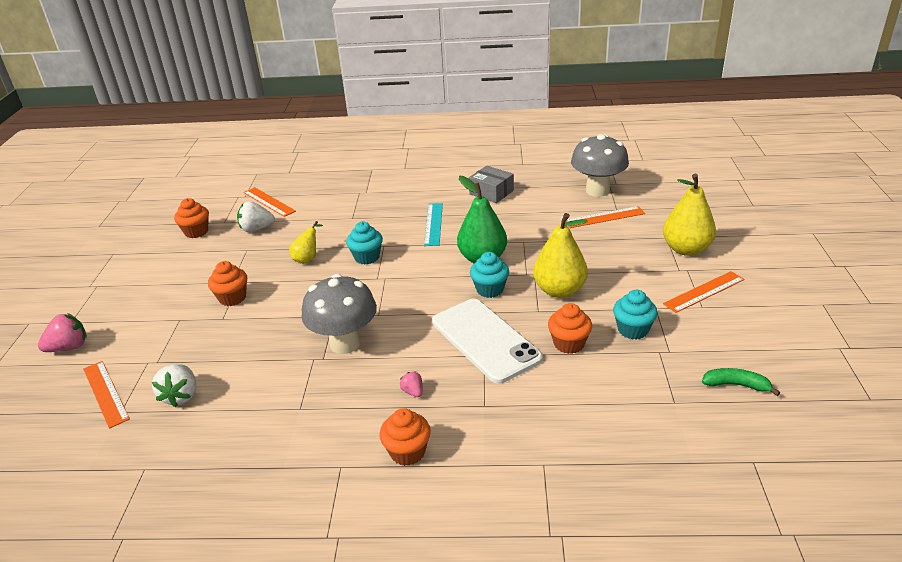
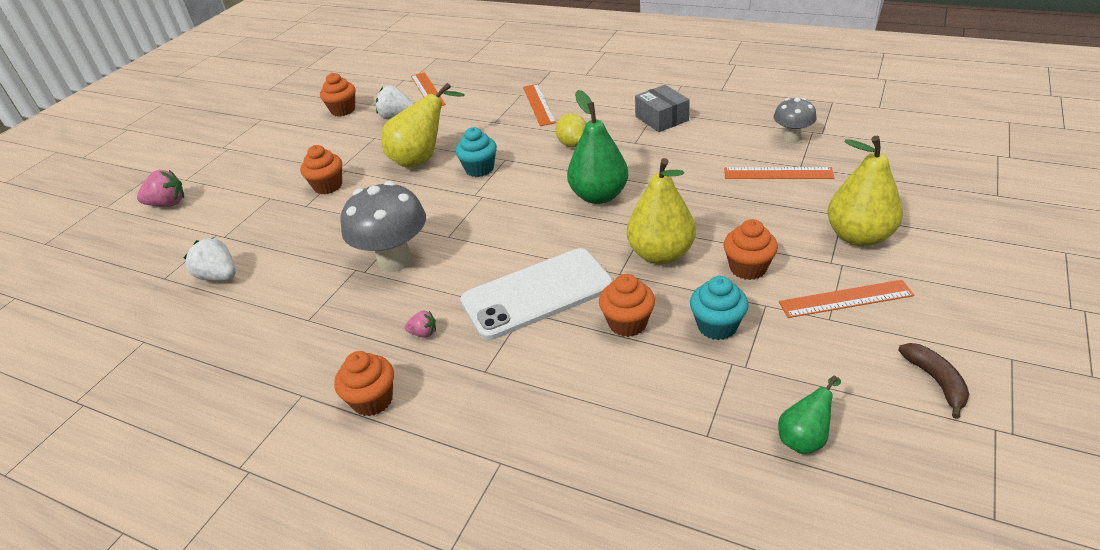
camera: 25 degrees right, 5 degrees up
(105, 393) = (165, 256): orange ruler -> orange ruler (539, 104)
(181, 396) = (219, 276): white strawberry -> white strawberry turned 105 degrees clockwise
(308, 258) = (422, 158): yellow pear -> yellow pear, size x1.84
(413, 392) = (423, 333): pink strawberry -> pink strawberry turned 105 degrees clockwise
(433, 224) = (573, 144): turquoise ruler -> yellow lemon
(485, 340) = (537, 294): white phone -> white phone turned 75 degrees clockwise
(490, 289) = (582, 235): turquoise cupcake -> none
(597, 190) = (792, 138): grey mushroom -> grey mushroom, size x0.56
(627, 286) = (748, 268): none -> orange cupcake
(736, 385) = (805, 437): green banana -> green pear
(790, 329) = (936, 381): none -> brown banana

